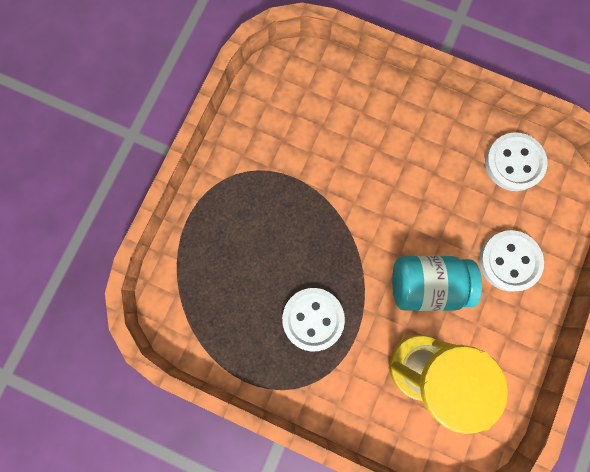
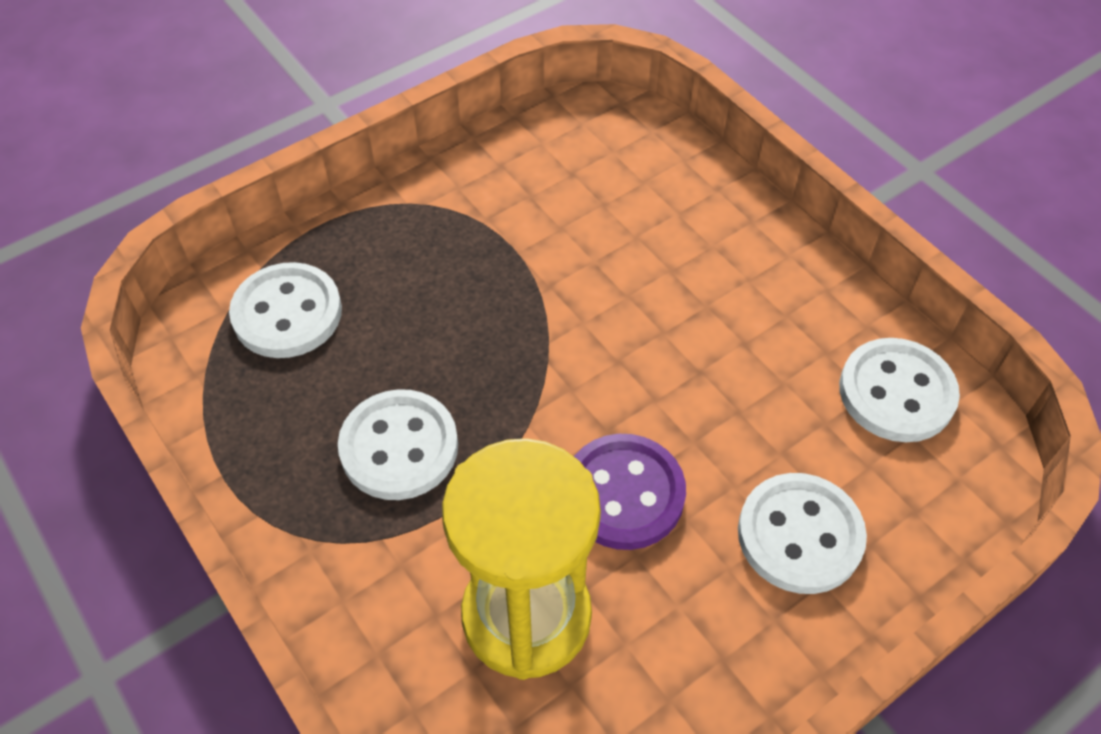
camera: 30 degrees right, 25 degrees down
(209, 278) = (287, 313): none -> white button
(425, 284) = (624, 494): turquoise jar -> purple button

